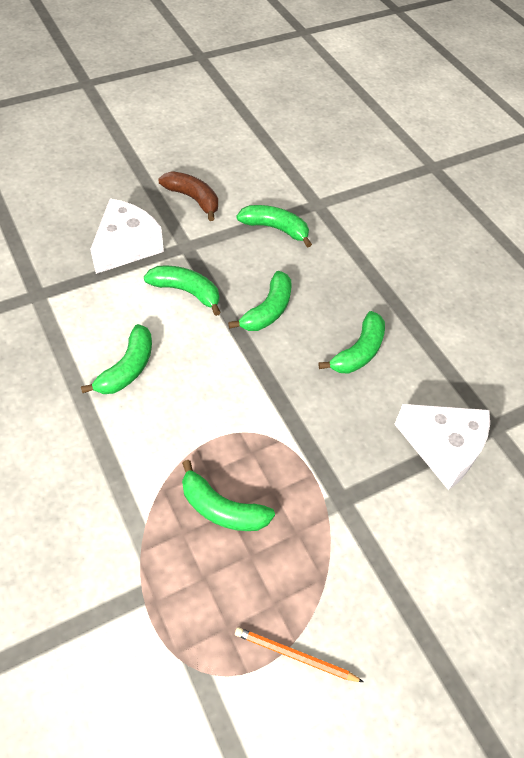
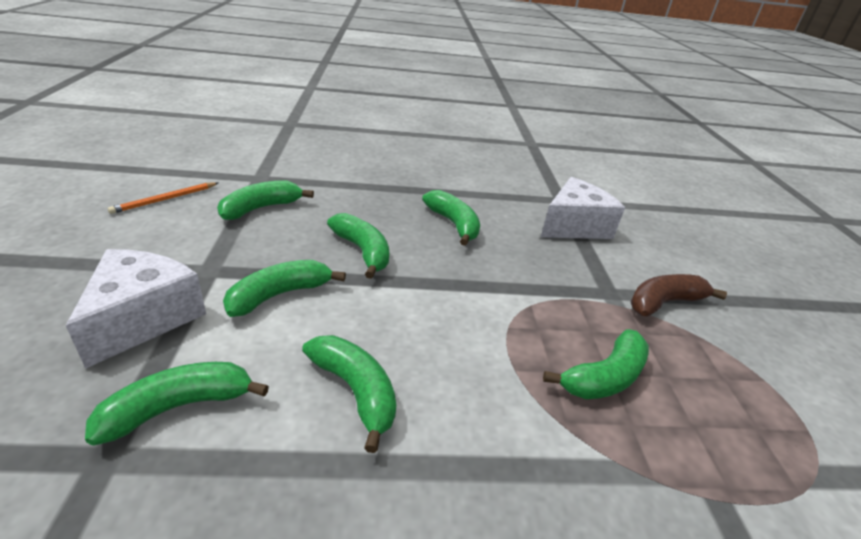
camera: 65 degrees left, 20 degrees down
(77, 301) = (178, 407): none -> green banana
(127, 247) = (143, 318): white cheese -> white cheese turned 45 degrees clockwise
(193, 199) = (142, 239): brown banana -> brown banana (664, 302)
(295, 655) = (782, 386): orange pencil -> orange pencil (165, 199)

